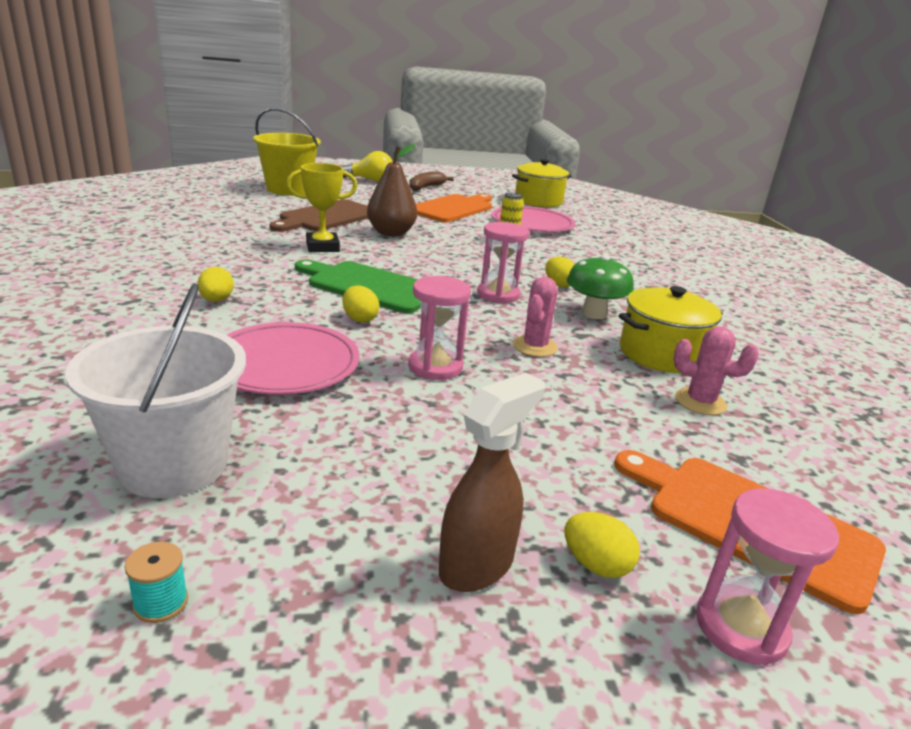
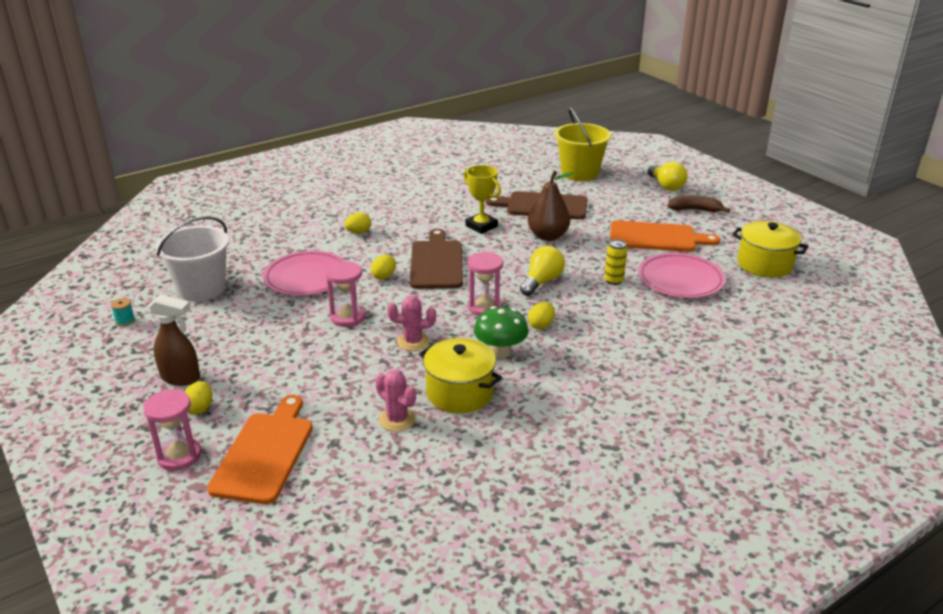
camera: 65 degrees right, 5 degrees up
(369, 286) = (436, 262): green cutting board -> brown cutting board
(476, 260) = (542, 281): none -> yellow light bulb
(700, 402) = (397, 419): pink cactus -> pink cactus turned 45 degrees counterclockwise

